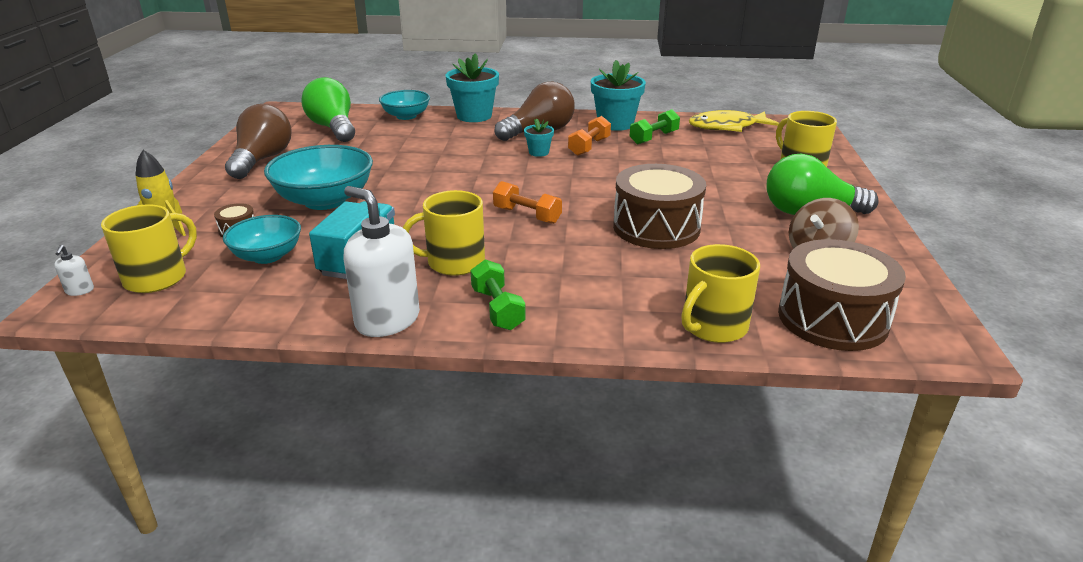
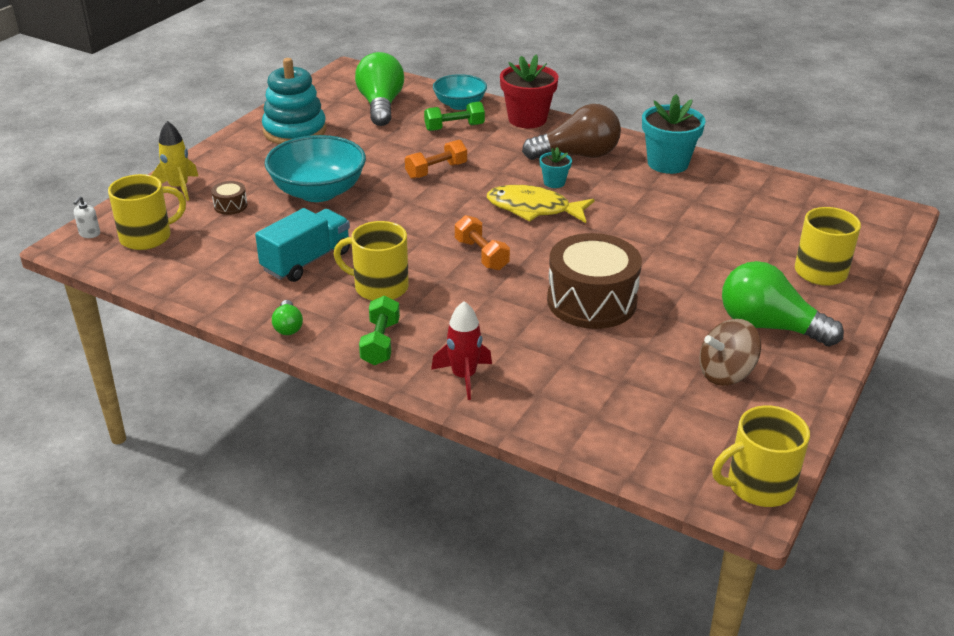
camera: 25 degrees right, 5 degrees up
(262, 160) = (295, 131): brown light bulb -> turquoise stacking toy
(267, 256) = (237, 238): turquoise bowl -> none
(387, 320) = (288, 326): white soap dispenser -> green light bulb
(474, 116) = (527, 119): turquoise flower pot -> red flower pot
(589, 147) = (612, 187): orange dumbbell -> orange dumbbell (436, 171)
(606, 316) = (464, 377): none -> red rocket
(654, 138) = (692, 192): green dumbbell -> green dumbbell (454, 127)
(713, 326) = (547, 415): yellow mug -> yellow mug (758, 485)
(727, 127) = (791, 196): yellow fish -> yellow fish (533, 209)
(832, 318) = (664, 442): brown drum -> none

